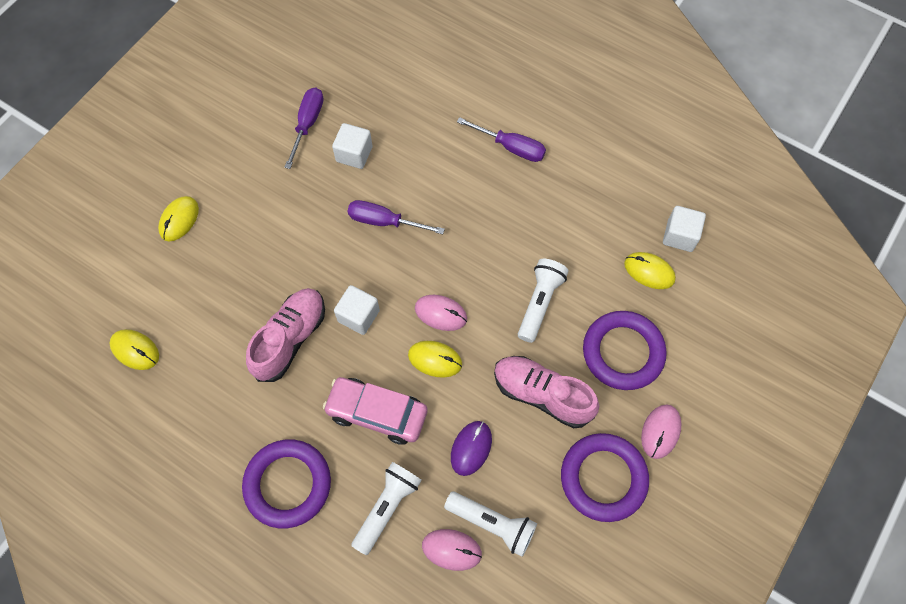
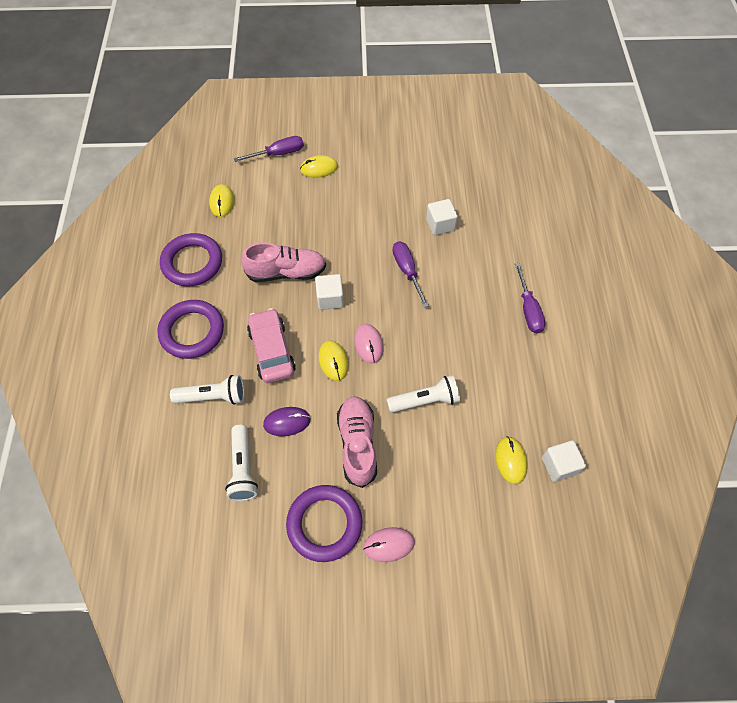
camera: 55 degrees right, 5 degrees down
(307, 124) = (438, 187): purple screwdriver -> purple screwdriver (278, 153)
(451, 549) = (209, 453): pink mouse -> none
(623, 352) = (431, 480): purple ring -> purple ring (192, 263)

